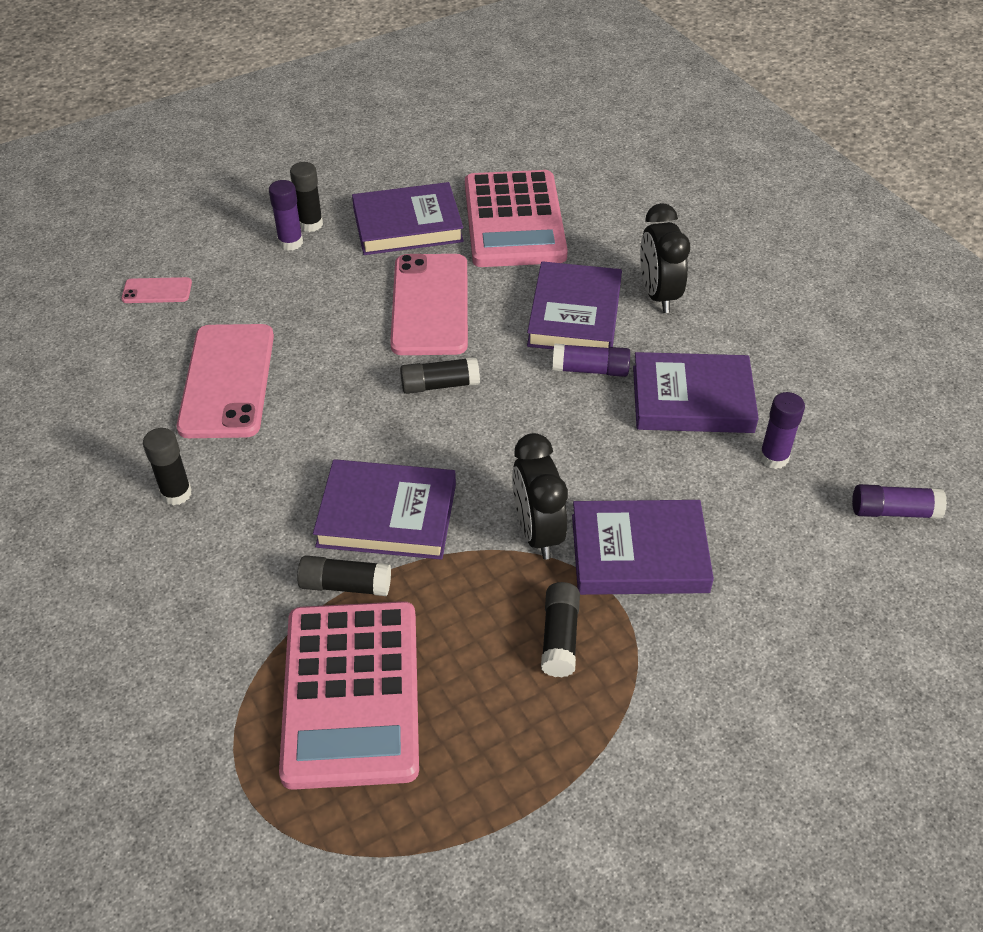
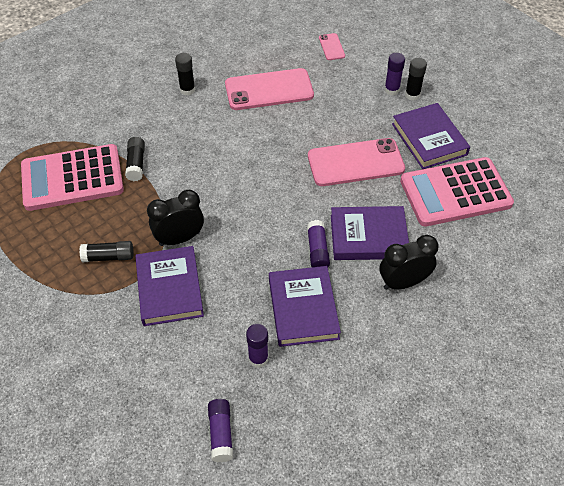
camera: 80 degrees right, 5 degrees up
(387, 515) = (184, 172): purple book -> none
(439, 385) = (286, 178): black glue stick -> none

